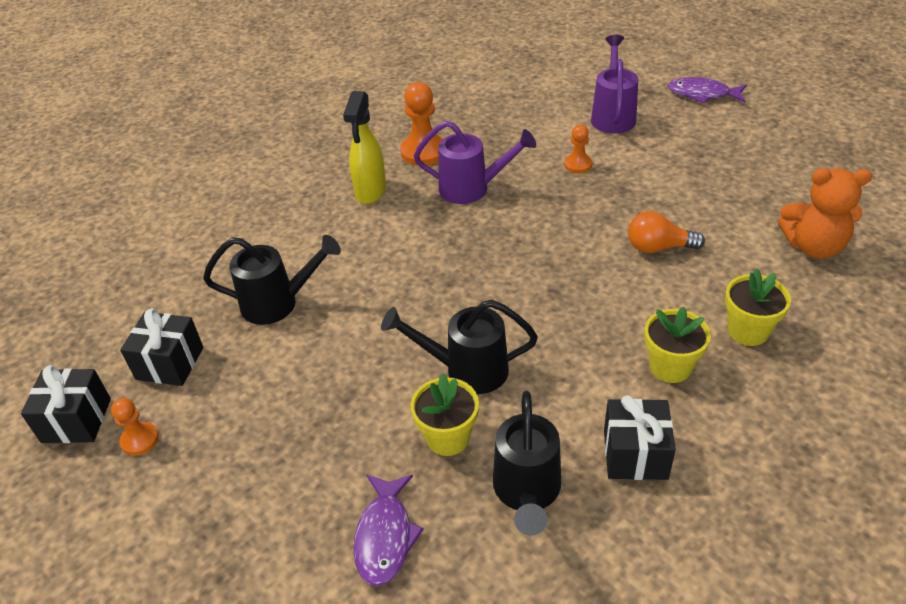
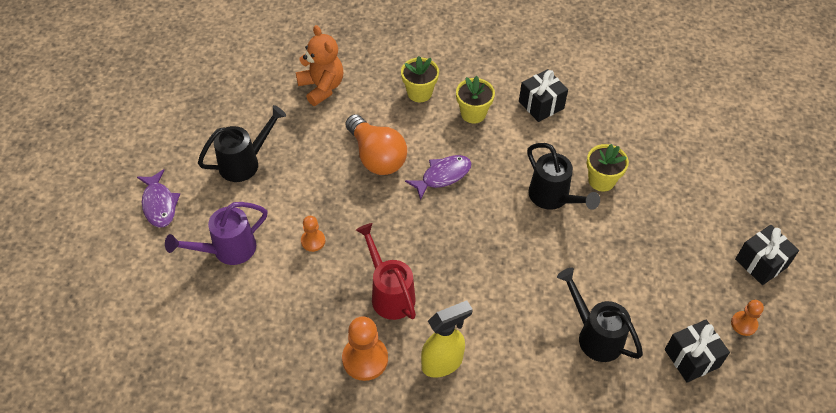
camera: 130 degrees left, 10 degrees up
(76, 420) = (770, 372): black gift -> black gift (761, 263)
(385, 536) = (673, 172): purple fish -> purple fish (443, 176)
(471, 189) = (389, 294): purple watering can -> red watering can
(527, 492) = (599, 134): black watering can -> black watering can (244, 163)
(658, 247) = (376, 156): orange light bulb -> orange light bulb, size x1.56

